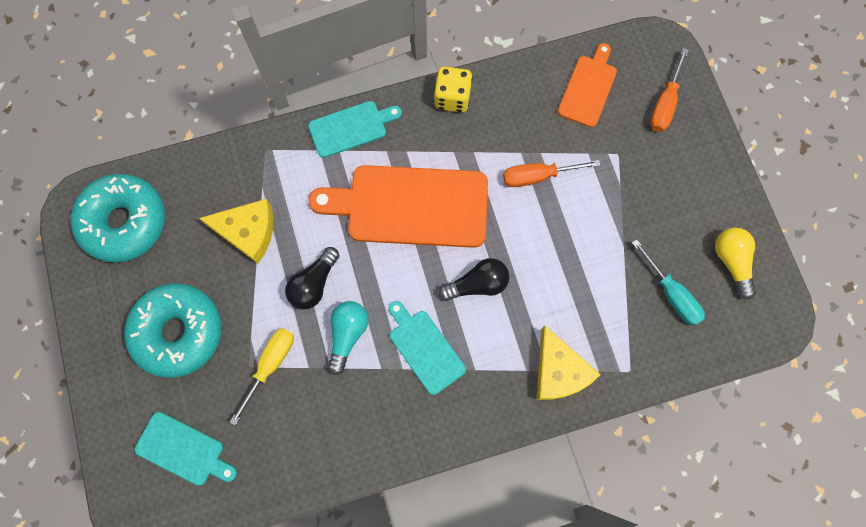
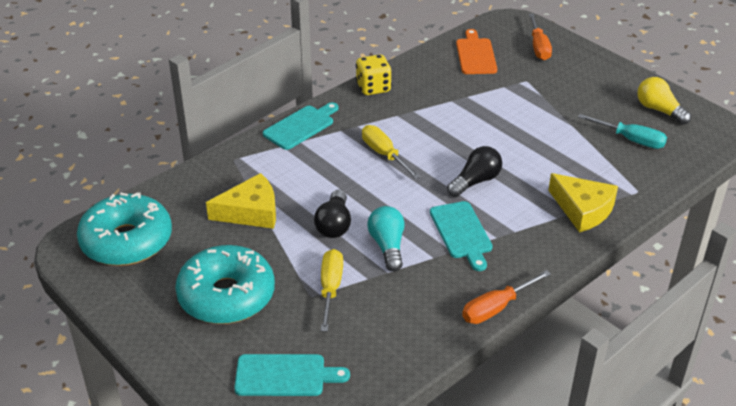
camera: 25 degrees left, 35 degrees down
(410, 206) = (384, 155): orange cutting board -> yellow screwdriver
(425, 348) = (461, 233): turquoise cutting board -> turquoise cutting board turned 135 degrees counterclockwise
(538, 176) = (475, 109): orange screwdriver -> orange screwdriver (496, 308)

